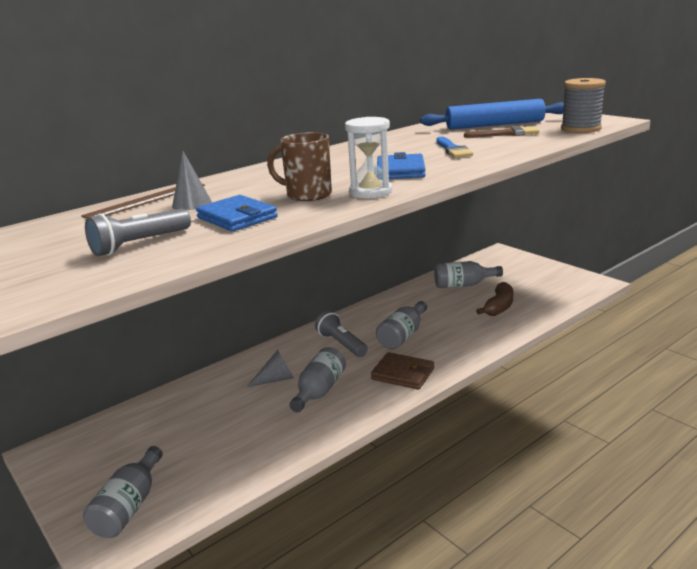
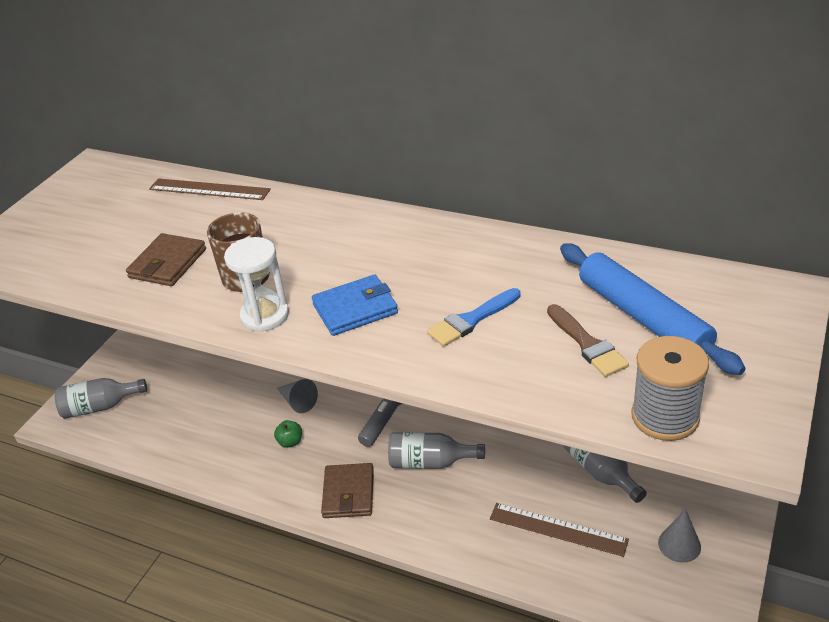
camera: 65 degrees right, 15 degrees up
(139, 244) = (93, 243): grey flashlight -> none
(192, 204) = (203, 219): grey cone -> grey cone (679, 544)
(237, 217) = (167, 263): blue wallet -> brown wallet
(319, 391) = (290, 442): grey bottle -> green apple
(499, 307) = (558, 529): brown banana -> brown ruler

